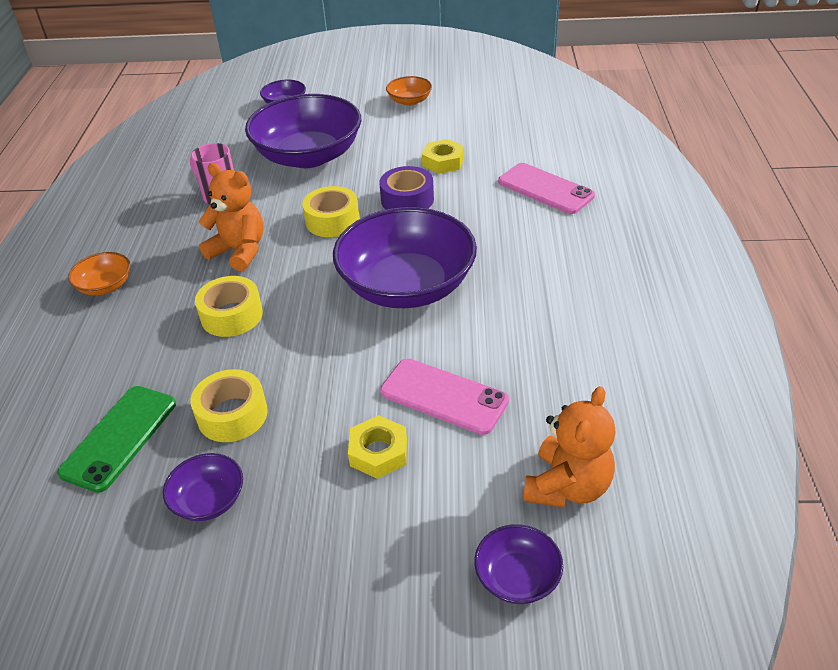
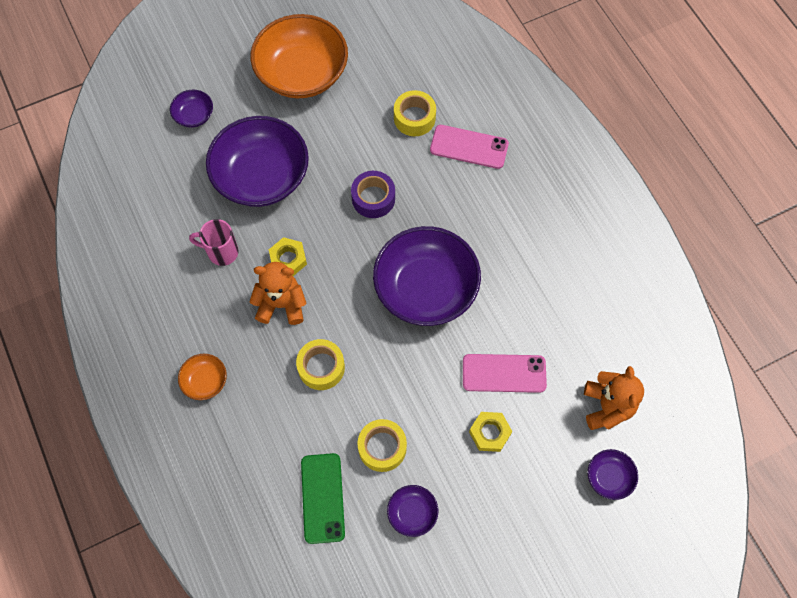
camera: 30 degrees left, 25 degrees up
(332, 220) = (330, 244): yellow tape -> yellow tape (414, 118)
(409, 101) = (302, 73): orange bowl -> orange bowl, size x2.27
(443, 161) = (375, 143): yellow nut -> yellow nut (288, 259)

